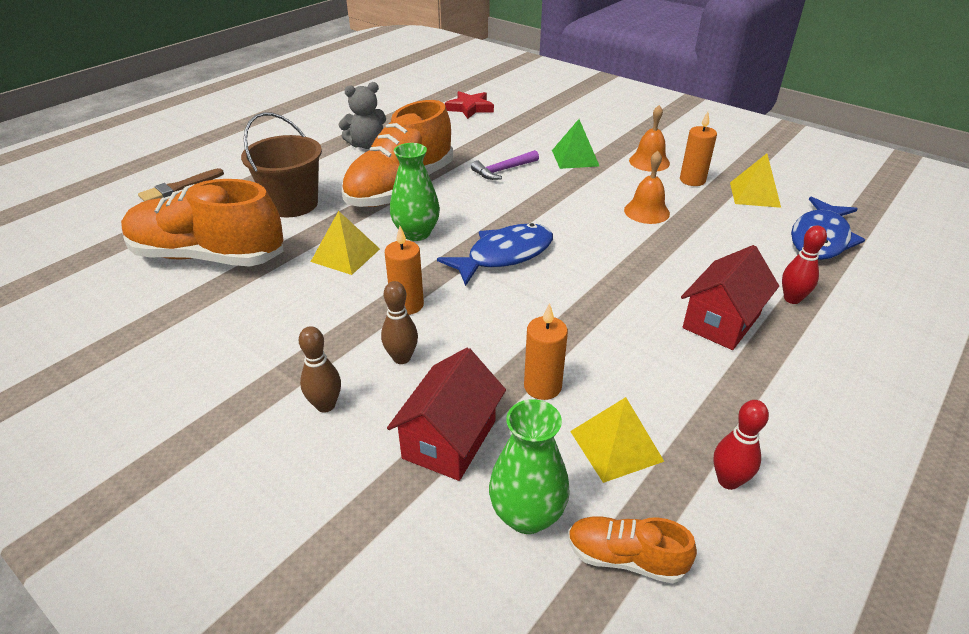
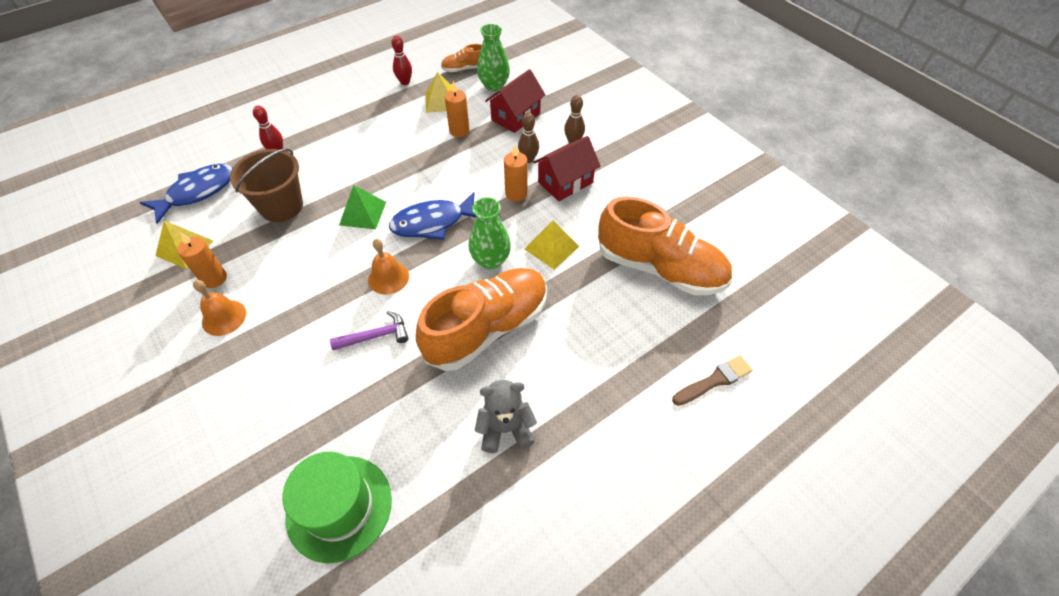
camera: 165 degrees left, 15 degrees up
(292, 204) = (594, 325): brown bucket -> brown bucket (281, 206)
(470, 108) = (339, 507): red star -> green hat
(575, 158) = (290, 342): green pyramid -> green pyramid (363, 213)
(625, 558) = (464, 69): orange shoe -> orange shoe turned 135 degrees clockwise
(646, 211) = (292, 246): orange bell -> orange bell (388, 278)
(721, 321) = (334, 147): red house -> red house (565, 182)

